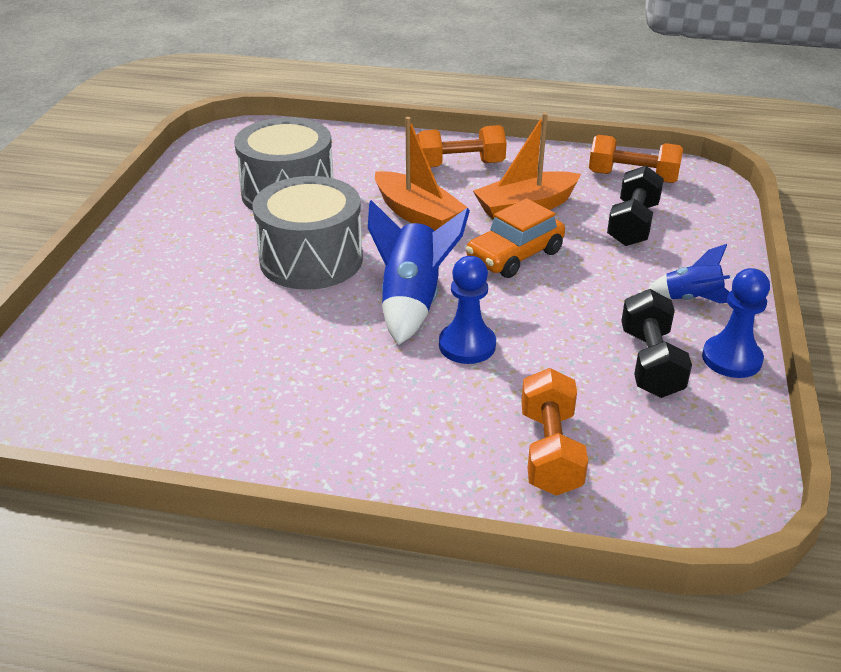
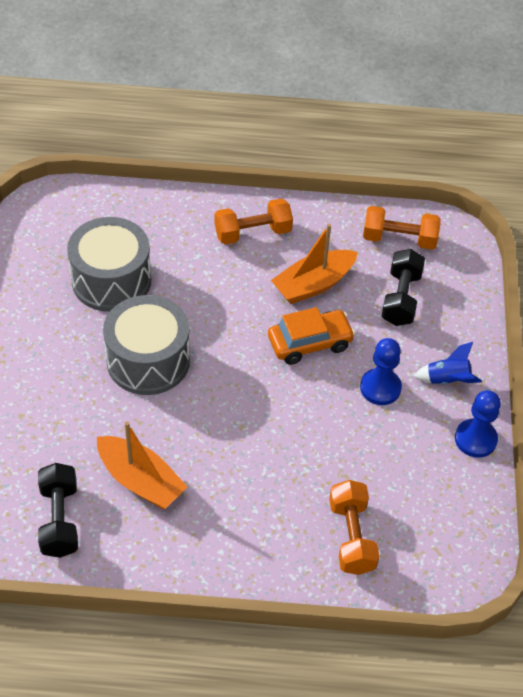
camera: 10 degrees left, 15 degrees up
(412, 301) = (236, 401): blue rocket -> none
(417, 214) = (225, 300): orange boat -> orange boat (140, 481)
(467, 345) = (283, 443): blue pawn -> blue pawn (380, 388)
(515, 255) = (310, 343): orange car -> orange car turned 150 degrees counterclockwise
(650, 363) = (418, 448): black dumbbell -> black dumbbell (59, 520)

